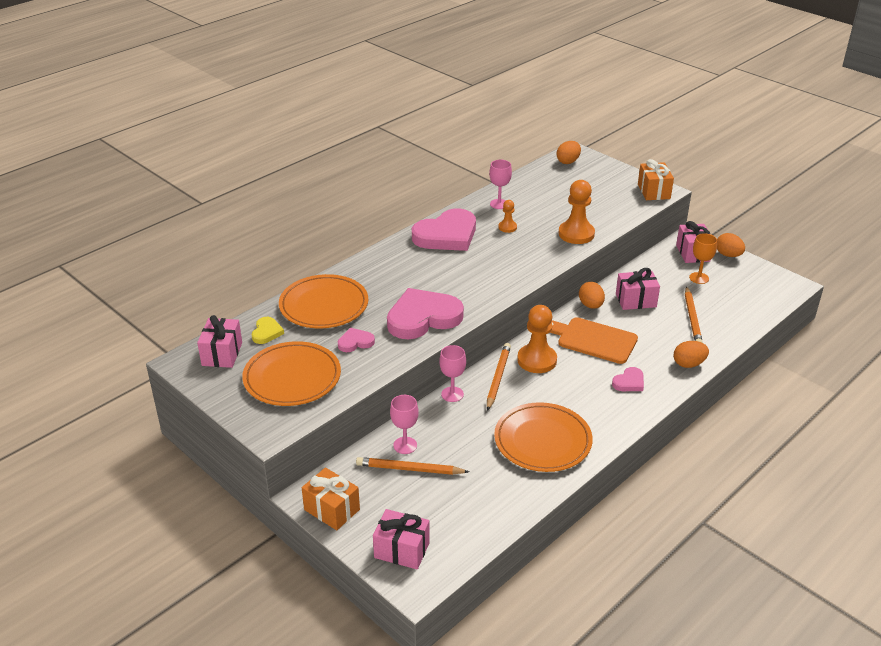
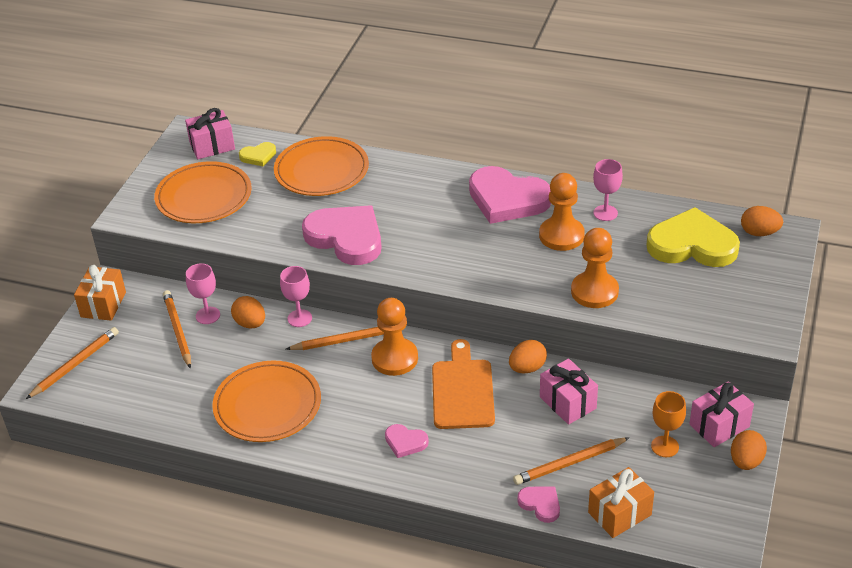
camera: 65 degrees right, 5 degrees up
(355, 342) = (278, 211): pink heart -> pink heart (540, 504)
(402, 550) = (75, 364): pink gift -> orange pencil
(507, 227) = (561, 235): orange pawn -> orange pawn, size x1.91
(559, 186) = (692, 245): none -> yellow heart
(653, 191) = (758, 327): orange gift -> orange gift (619, 513)
(688, 364) = (474, 484): orange egg -> orange egg (250, 323)

